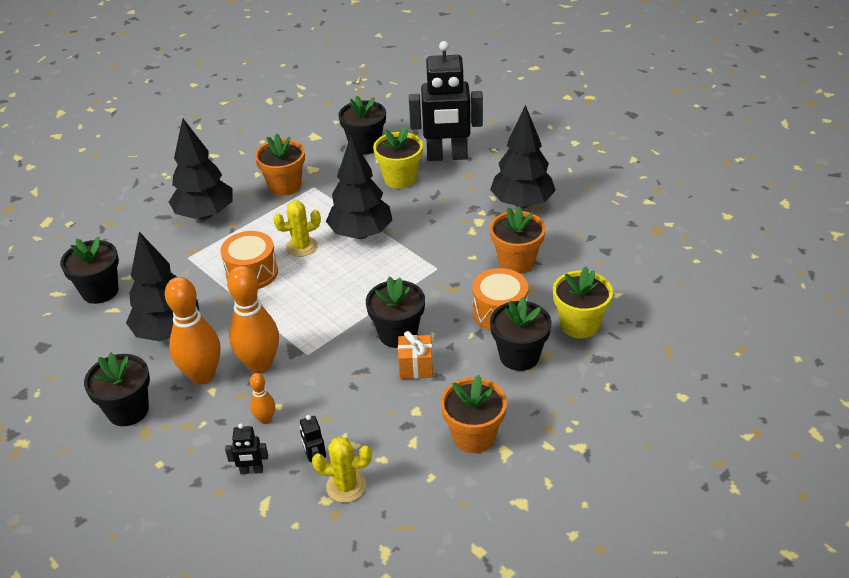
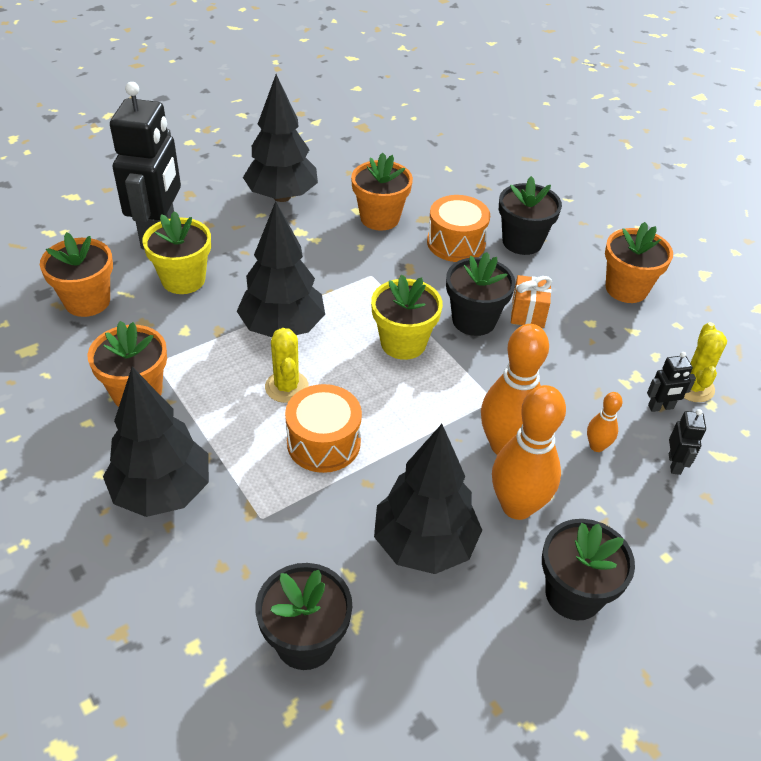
camera: 85 degrees left, 5 degrees up
(365, 145) = (87, 301): black flower pot -> orange flower pot
(579, 324) = (485, 198): yellow flower pot -> yellow flower pot (403, 343)

